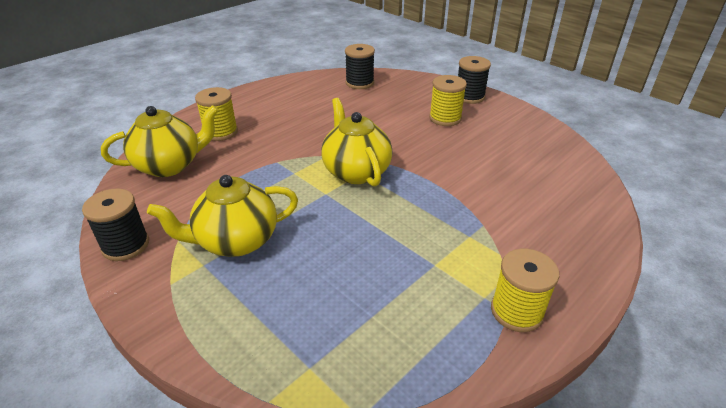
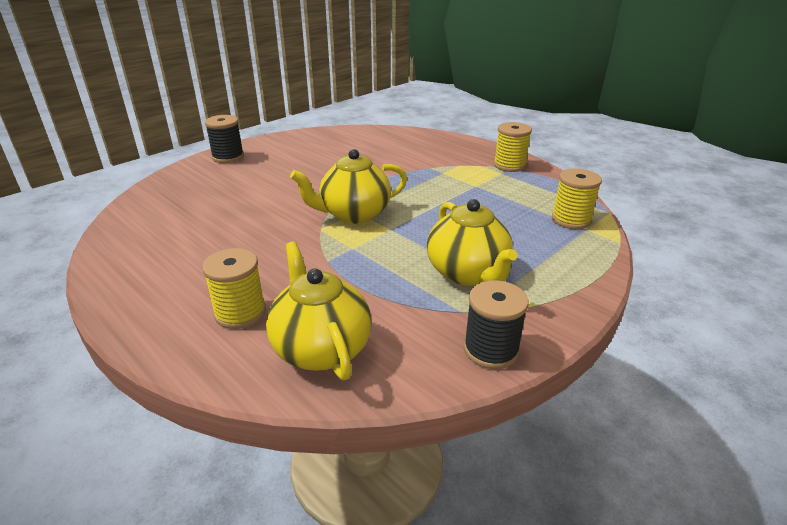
camera: 90 degrees left, 5 degrees down
(359, 83) = (152, 212): black spool -> none
(445, 118) = (266, 170): yellow spool -> yellow spool (571, 220)

